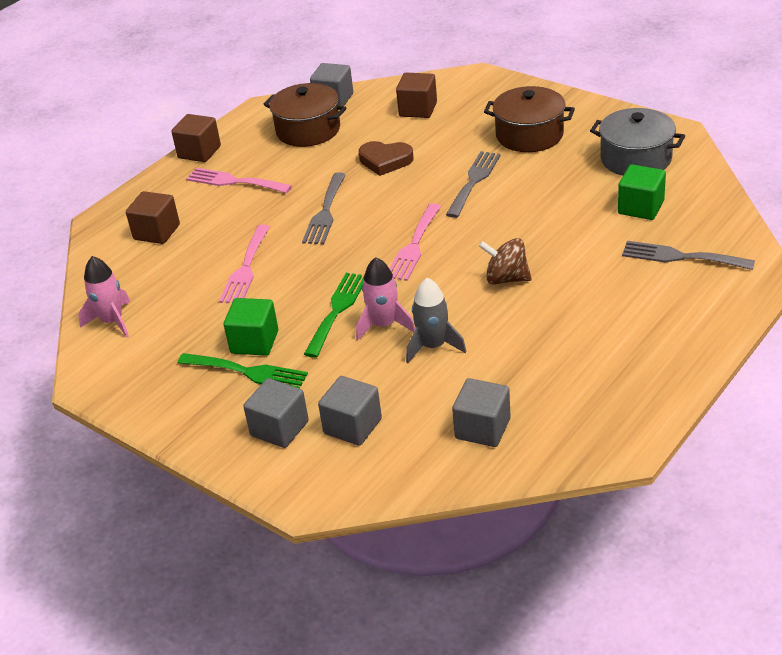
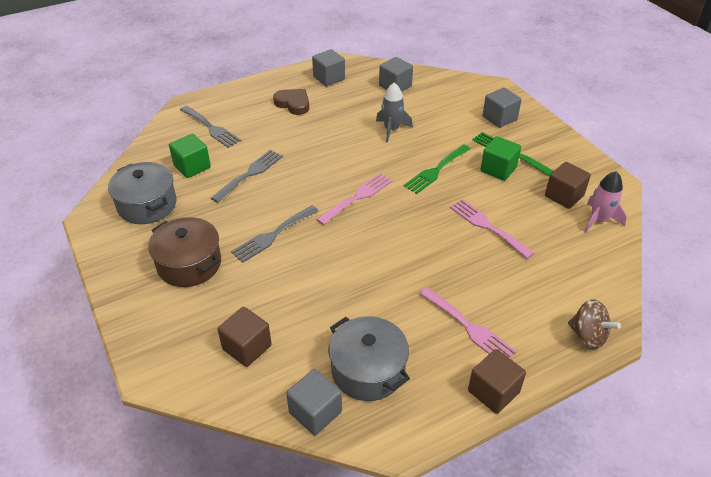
camera: 160 degrees left, 5 degrees up
(156, 232) = (555, 294): brown cube -> brown cube (564, 196)
(246, 268) = (487, 226): pink fork -> pink fork turned 75 degrees counterclockwise
(308, 130) = (368, 370): brown pot -> grey pot
(325, 212) = (404, 254): grey fork -> grey fork (250, 174)
(352, 426) = (459, 107): grey cube -> grey cube (329, 78)
(384, 325) = (412, 151): pink rocket -> none
(385, 161) = (323, 290): brown heart -> brown heart (293, 104)
(506, 279) = (319, 152): brown spinning top -> brown spinning top (587, 336)

